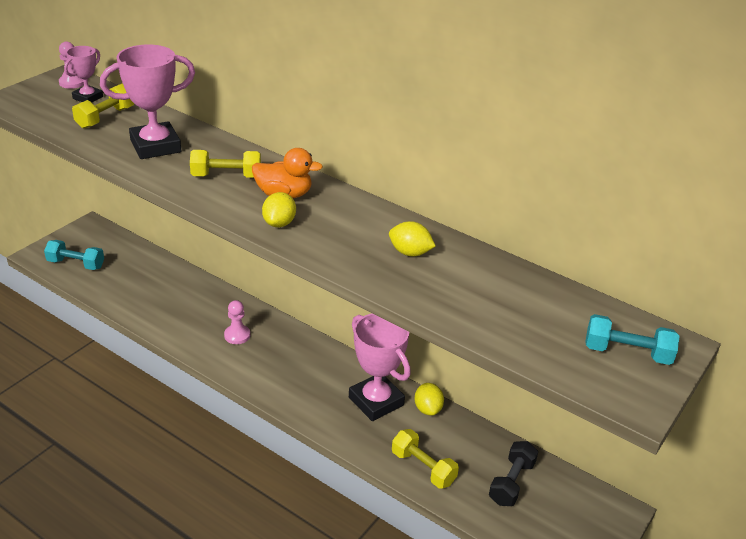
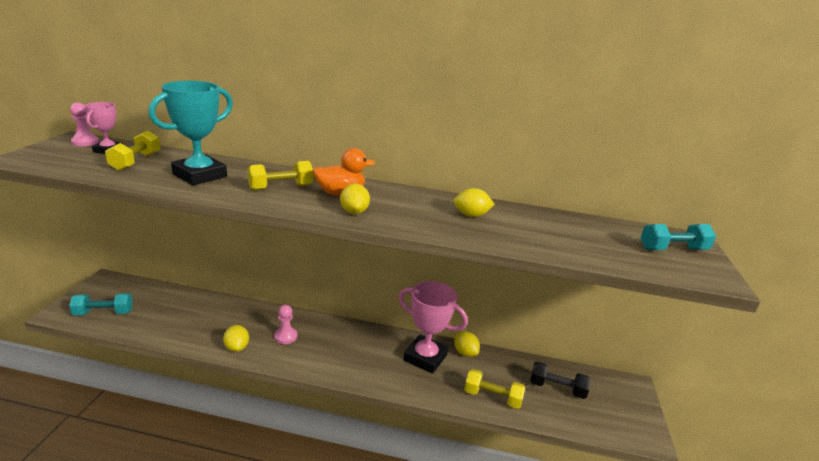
camera: 25 degrees left, 10 degrees down
(155, 146) = (200, 175): pink trophy -> turquoise trophy
(182, 334) = (237, 347): none -> yellow lemon
(511, 482) = (557, 388): black dumbbell -> black dumbbell turned 75 degrees counterclockwise

